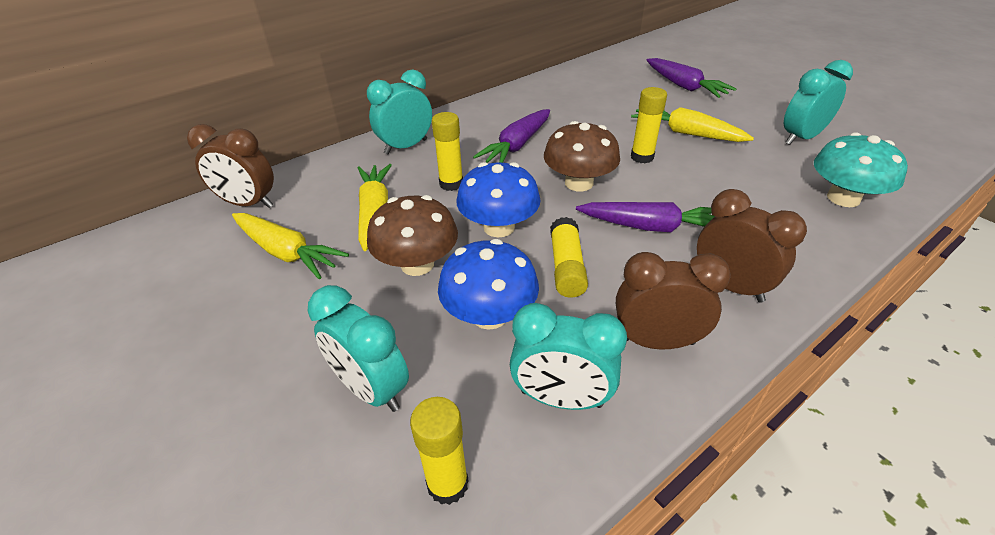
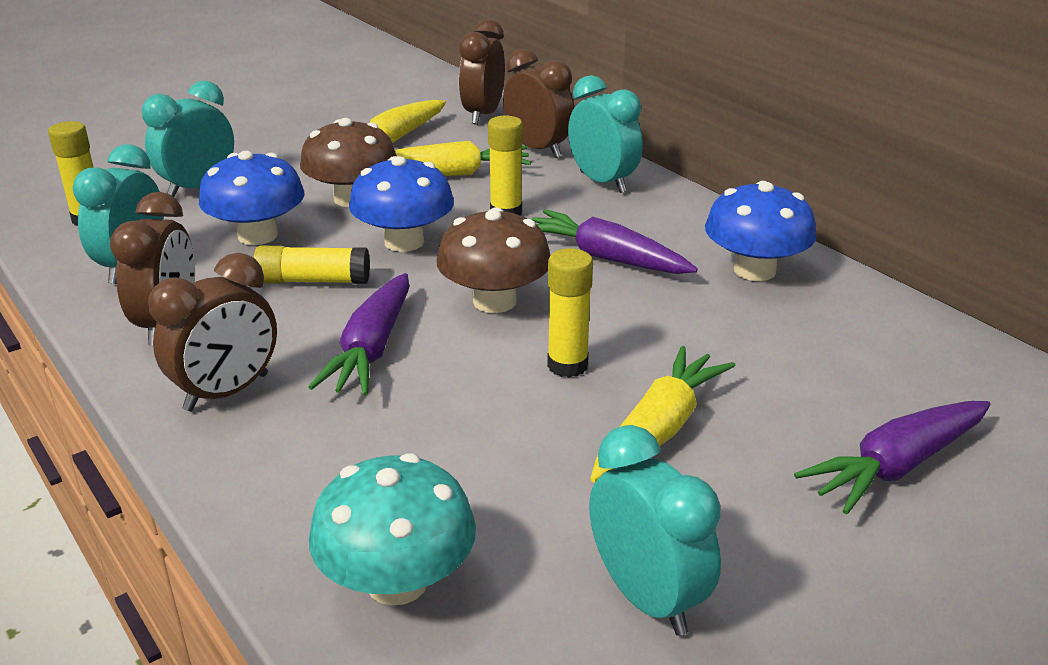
camera: 90 degrees right, 10 degrees down
(338, 173) = (538, 149): none -> brown clock
(527, 104) = (754, 270): none -> blue mushroom

